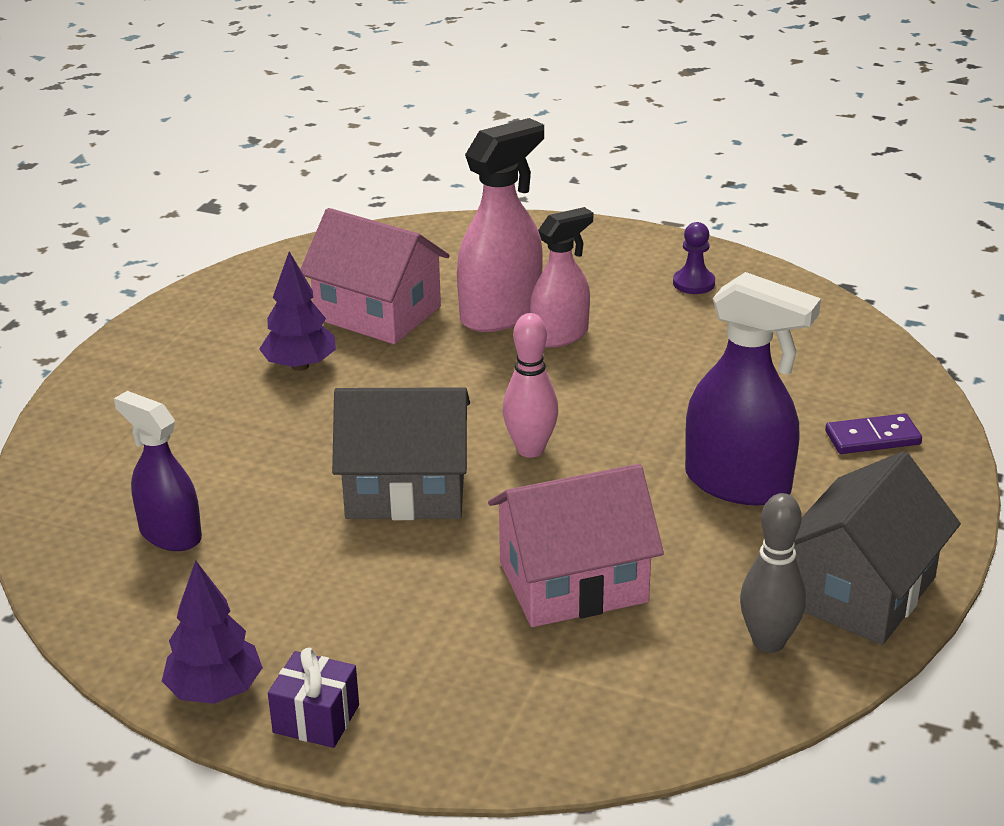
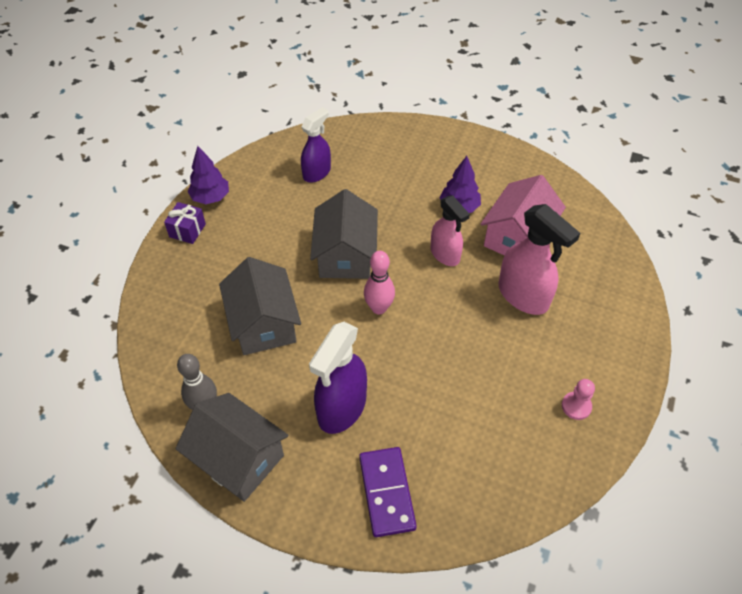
camera: 90 degrees right, 20 degrees up
(560, 335) = (500, 326): pink spray bottle -> pink spray bottle (445, 254)
(573, 582) = (263, 323): pink house -> grey house
(693, 283) = (576, 406): purple pawn -> pink pawn
(872, 438) = (386, 492): purple domino -> purple domino, size x1.51

